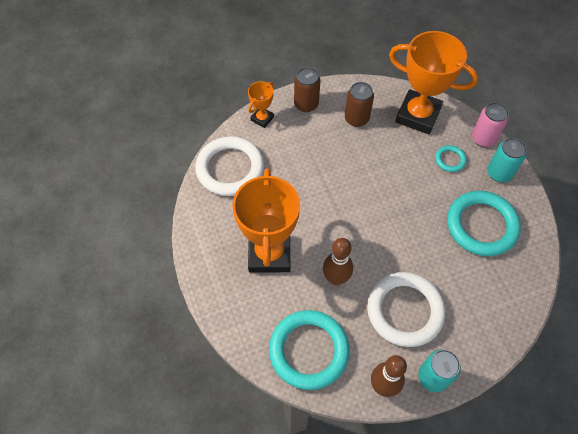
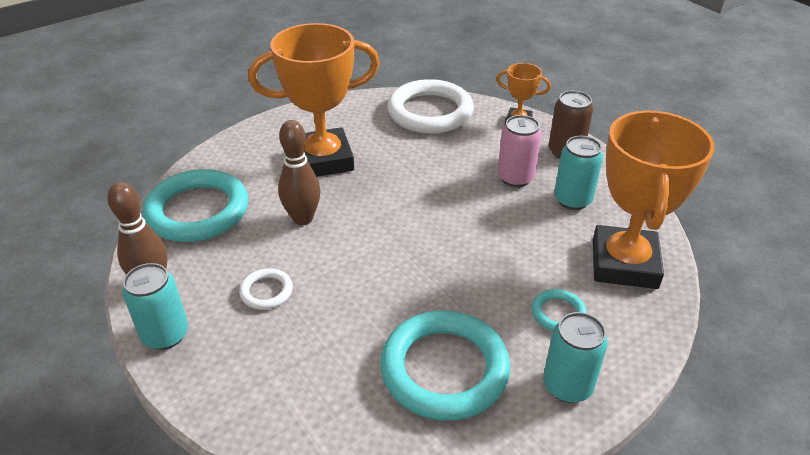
camera: 75 degrees right, 20 degrees down
(356, 119) = (572, 200): brown can -> turquoise can
(404, 311) = (266, 291): white ring -> white ring, size x0.46
(483, 139) = (631, 355): pink can -> pink can (515, 178)

